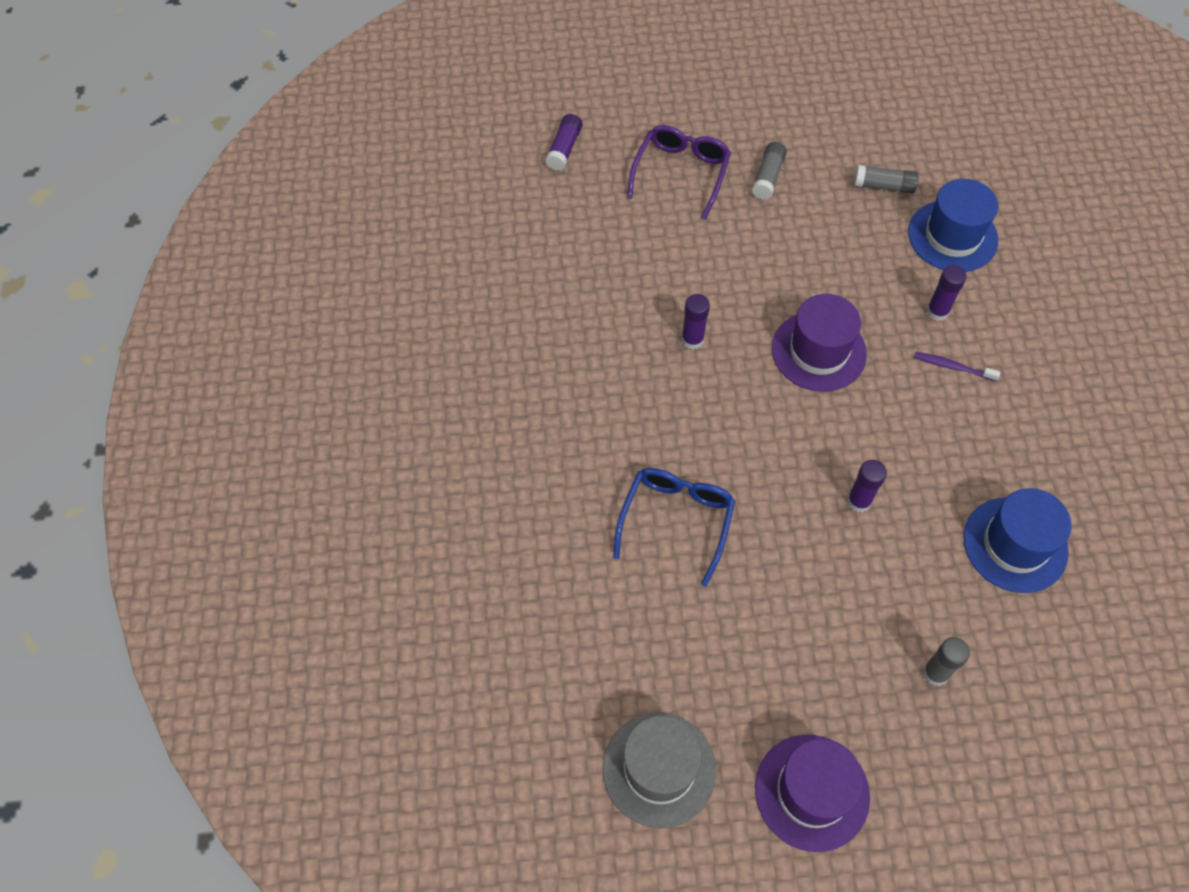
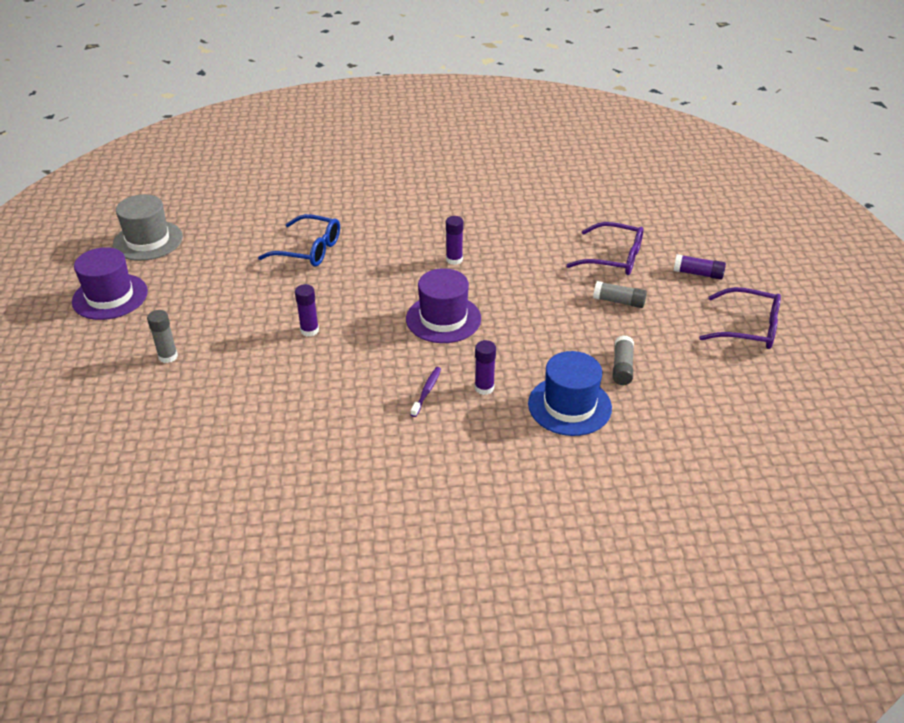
camera: 90 degrees right, 20 degrees down
(564, 149) = (626, 206): purple glue stick -> purple glue stick (698, 273)
(805, 73) = (749, 328): none -> purple glasses
(1015, 544) = (257, 409): blue hat -> none

